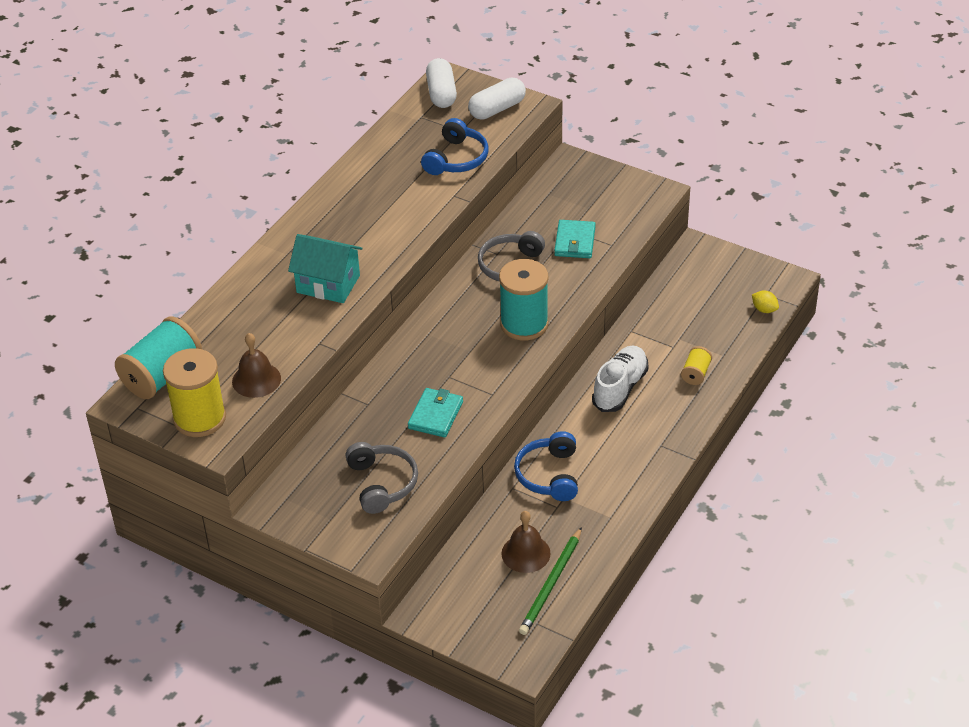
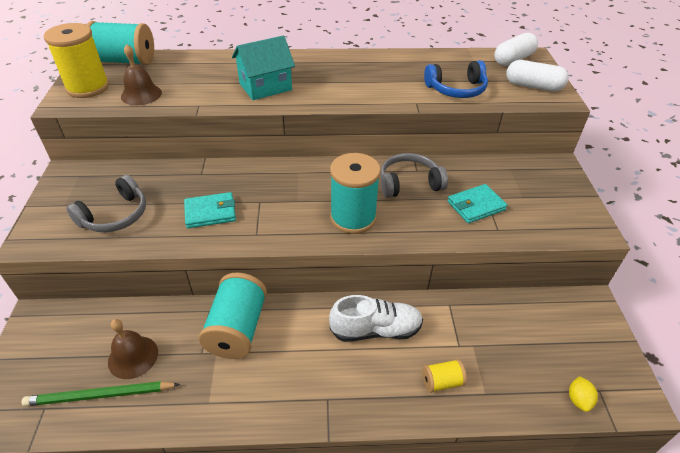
camera: 55 degrees right, 0 degrees up
(328, 284) = (265, 87): turquoise house -> turquoise house turned 75 degrees clockwise
(549, 475) = (237, 329): blue headphones -> turquoise spool

